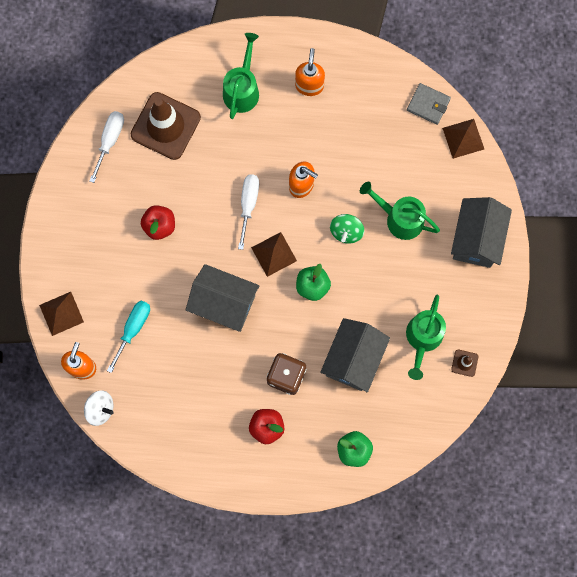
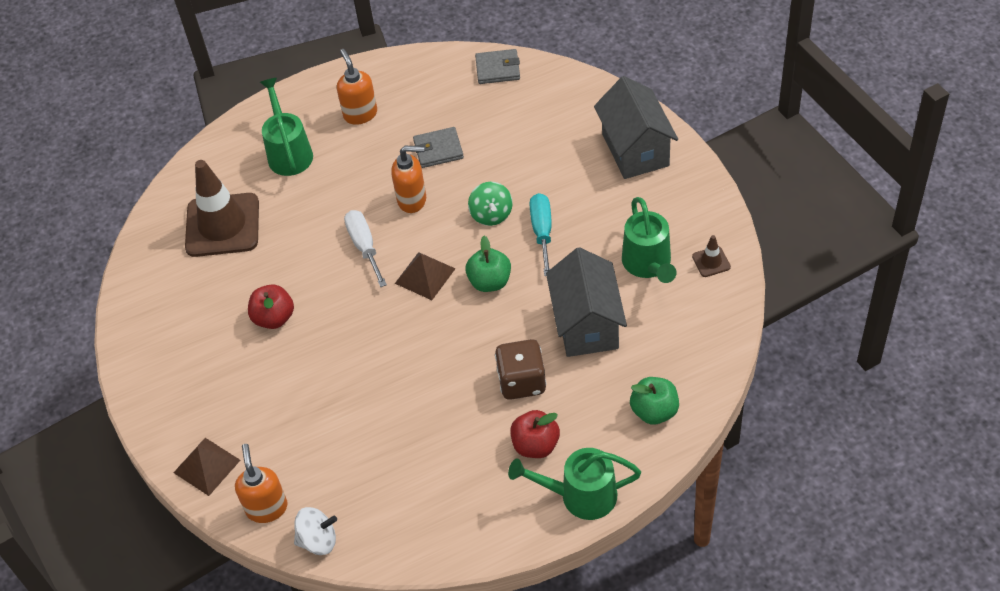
camera: 25 degrees left, 25 degrees down
(110, 140) = (165, 270): white screwdriver -> none
(133, 329) = (306, 434): turquoise screwdriver -> turquoise screwdriver (542, 232)
(224, 303) = (399, 351): grey house -> none
(344, 152) = (438, 150): none -> grey wallet
(399, 218) = (540, 174): green watering can -> green watering can (580, 496)
(463, 138) = (555, 77): brown pyramid -> none

